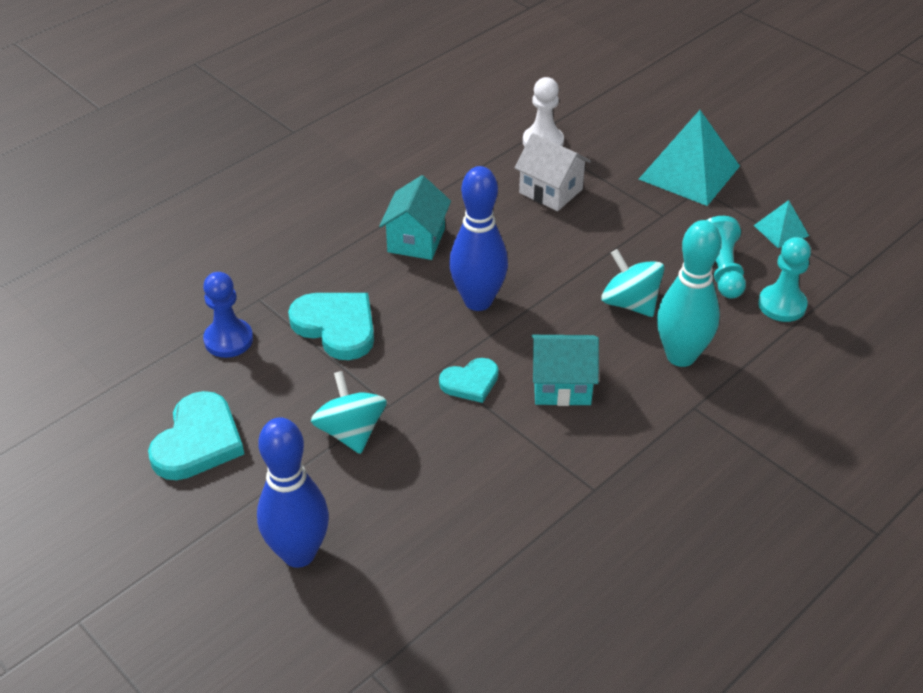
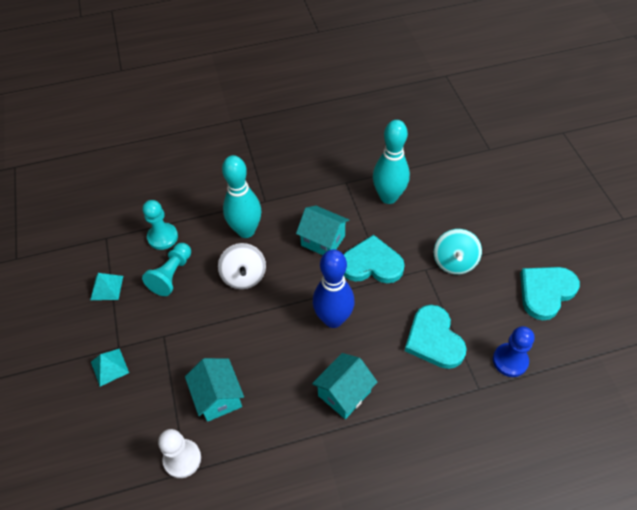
camera: 150 degrees left, 10 degrees up
(299, 553) = (505, 208): blue bowling pin -> none
(470, 382) = (372, 264): turquoise heart -> turquoise heart, size x1.65
(507, 492) = (388, 197): none -> turquoise bowling pin
(551, 191) = (218, 397): white house -> turquoise house
(630, 303) = (244, 276): turquoise spinning top -> white spinning top
(689, 172) = (109, 367): turquoise pyramid -> turquoise pyramid, size x0.49

